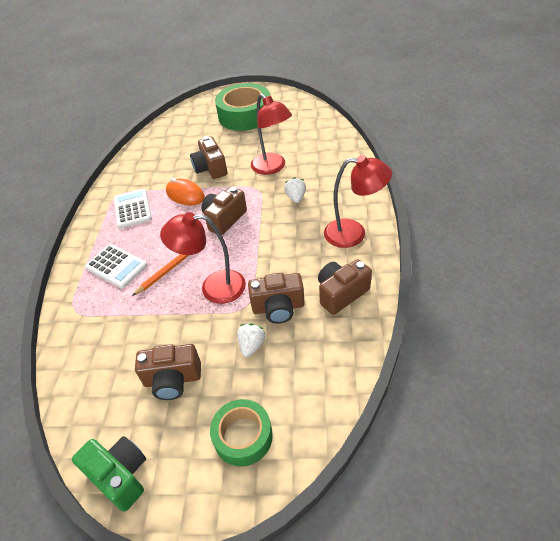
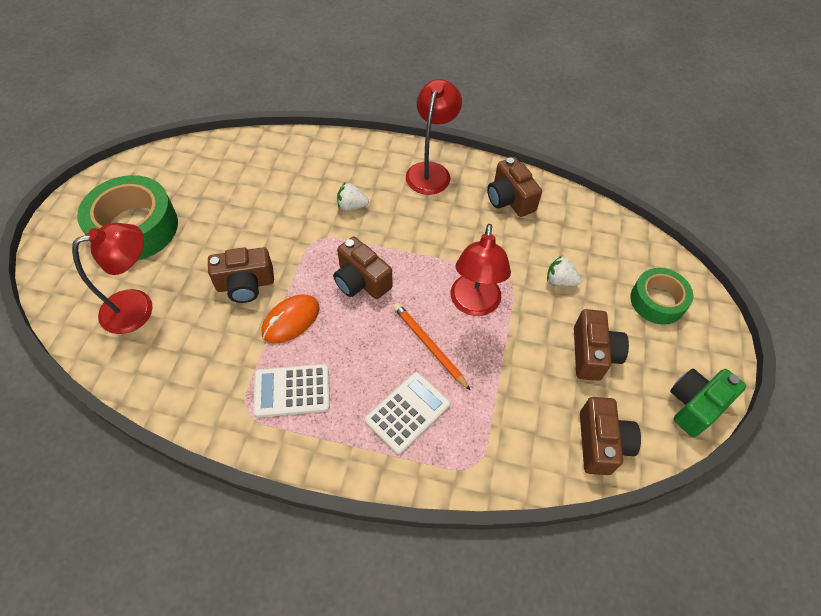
camera: 85 degrees left, 10 degrees up
(272, 168) = (281, 217): red lamp -> red lamp (138, 307)
(278, 307) = (516, 251): brown camera -> brown camera (601, 443)

